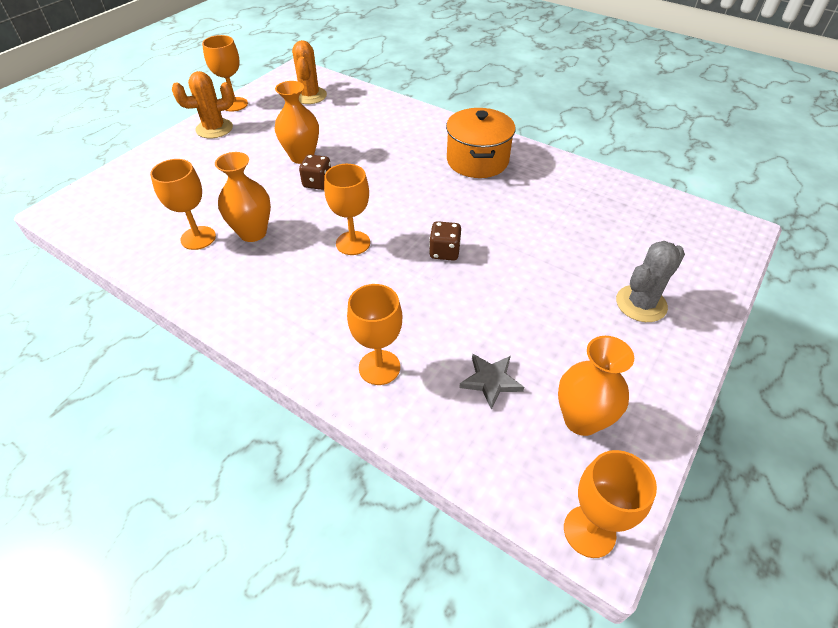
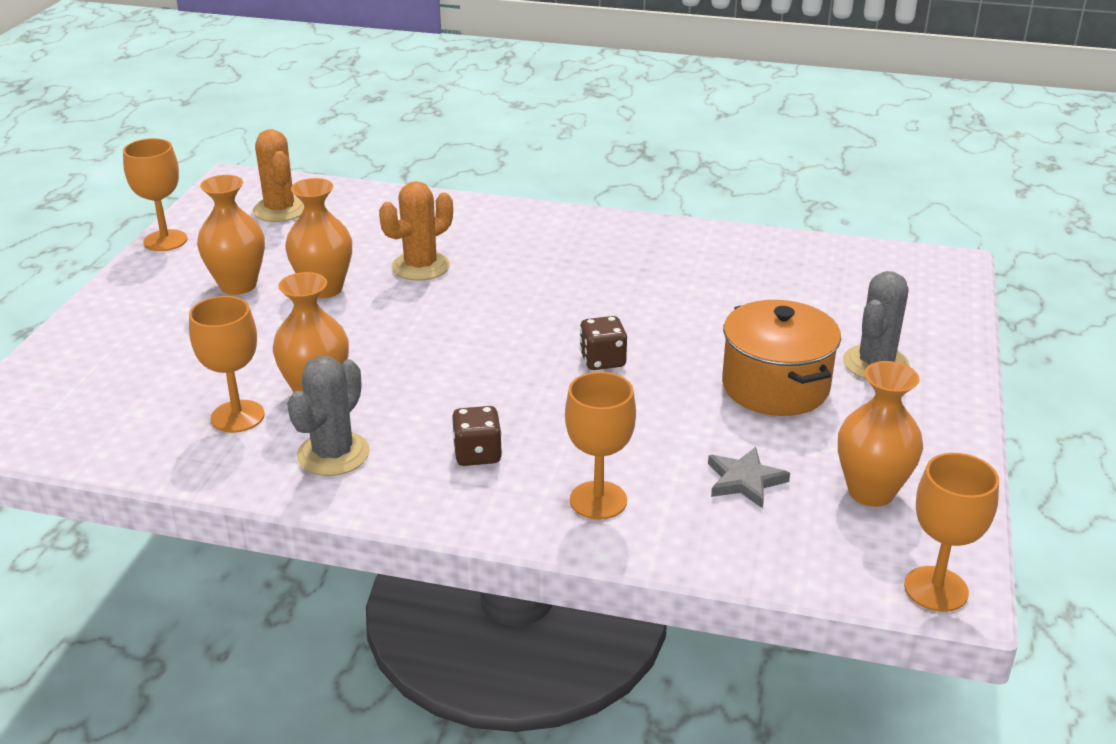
camera: 20 degrees left, 15 degrees down
(214, 129) = (157, 278): orange cactus -> orange cactus (420, 266)
(235, 281) = (333, 454): none -> grey cactus
(255, 143) = (238, 285): none -> orange vase
(317, 183) = (370, 316): brown dice -> brown dice (477, 454)
(353, 243) = (471, 376): orange goblet -> none
(477, 160) = (581, 248): orange pot -> orange pot (775, 386)

